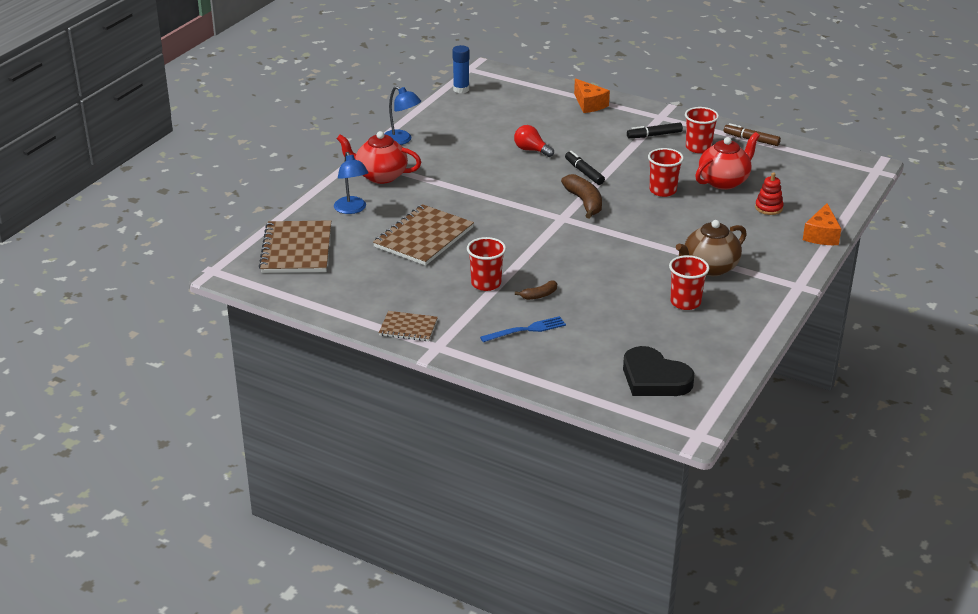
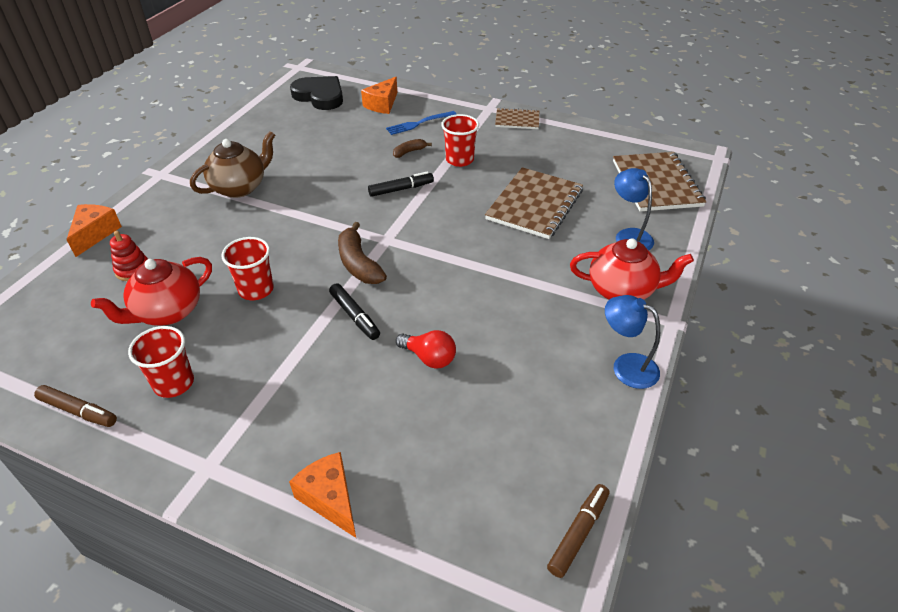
camera: 175 degrees right, 10 degrees up
(461, 89) = (578, 533): blue glue stick -> brown marker
(571, 360) = (382, 104): none -> orange cheese
(654, 135) = (234, 410): black marker -> black marker (401, 189)
(685, 302) = (276, 153): red cup -> none

